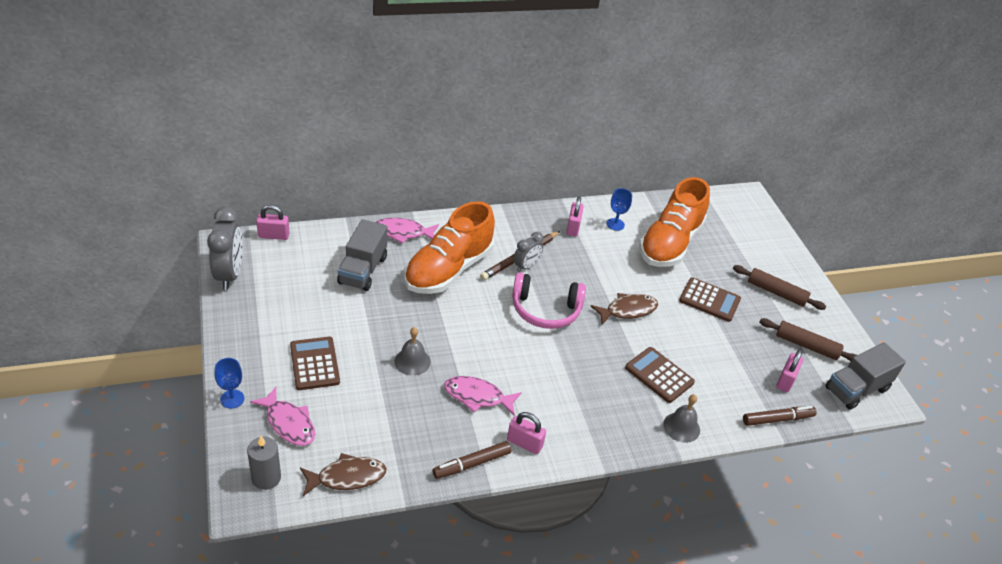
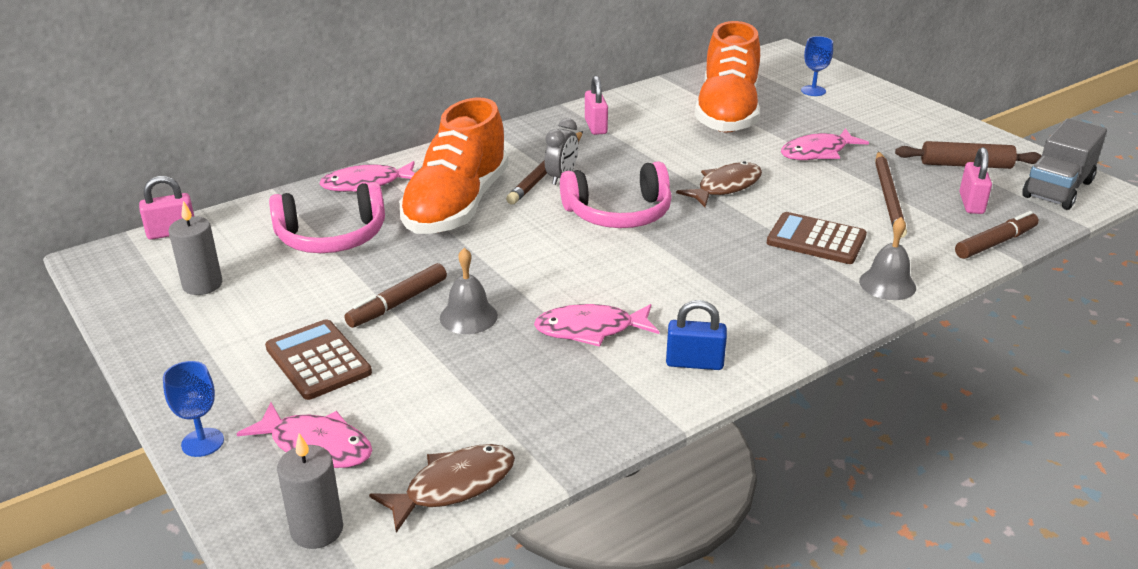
camera: 15 degrees left, 10 degrees down
(229, 274) = (122, 292): grey clock -> none
(275, 284) = (202, 285): none -> grey candle
(363, 270) = (332, 237): grey truck -> pink headphones
(472, 464) = (636, 410): brown marker -> brown marker (398, 303)
(524, 443) = (694, 363): pink padlock -> blue padlock
(615, 224) = (647, 111): blue goblet -> blue goblet (813, 91)
(709, 300) = (817, 152): brown calculator -> pink fish
(732, 356) = (889, 197): none -> brown pencil
(776, 292) = (888, 126): brown rolling pin -> none

